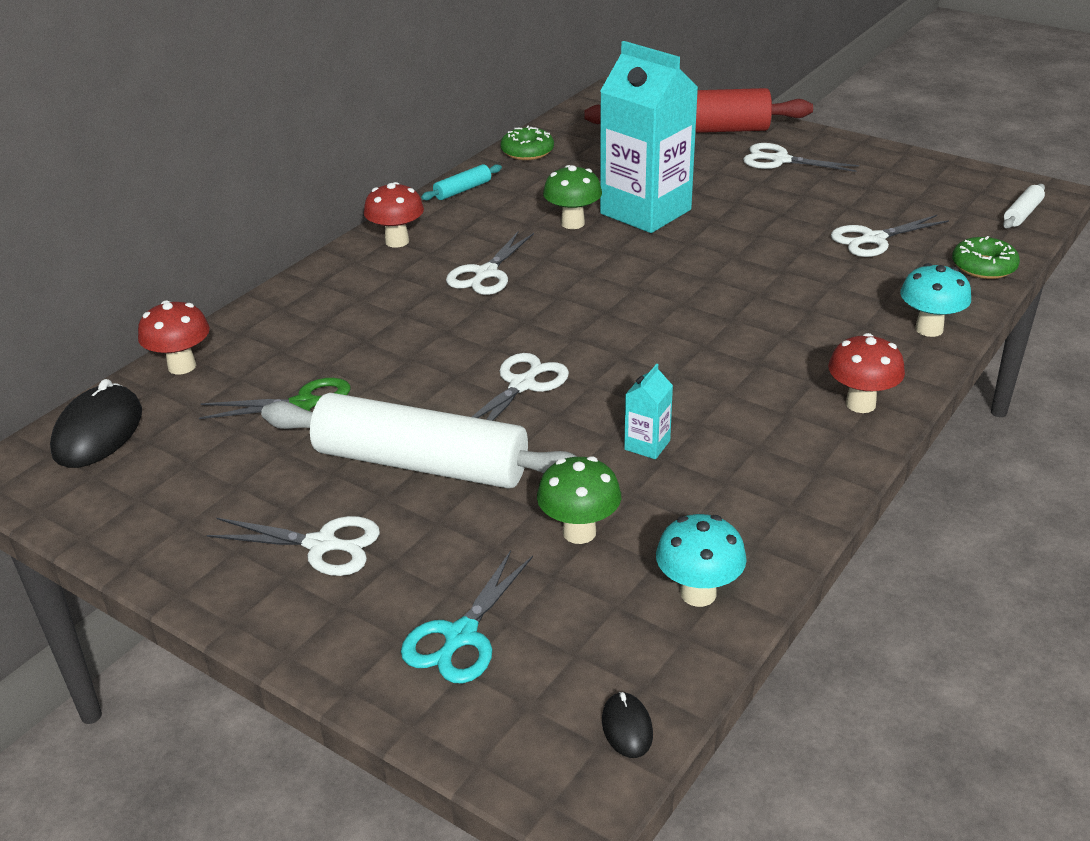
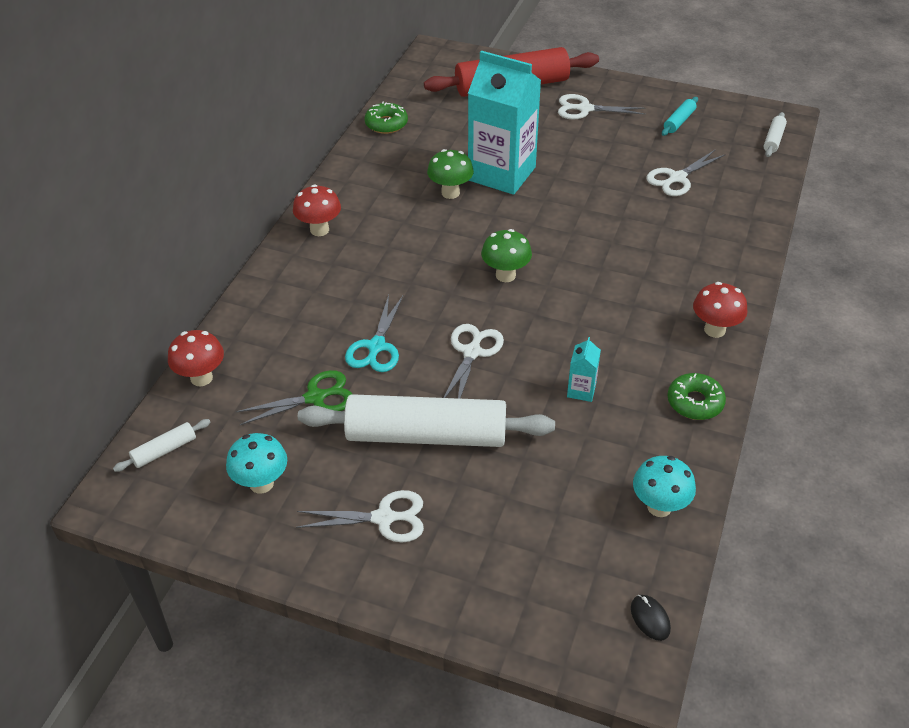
camera: 15 degrees left, 10 degrees up
(98, 432) = (164, 450): black mouse -> white rolling pin
(460, 636) = (514, 573): turquoise scissors -> turquoise scissors (376, 347)
(462, 190) = (350, 170): turquoise rolling pin -> turquoise rolling pin (679, 121)
(486, 274) = (403, 252): white scissors -> none
(579, 532) = (561, 472): green mushroom -> green mushroom (505, 275)
(929, 329) = (740, 256): turquoise mushroom -> turquoise mushroom (261, 483)
(983, 267) = (761, 193): green donut -> green donut (695, 402)

